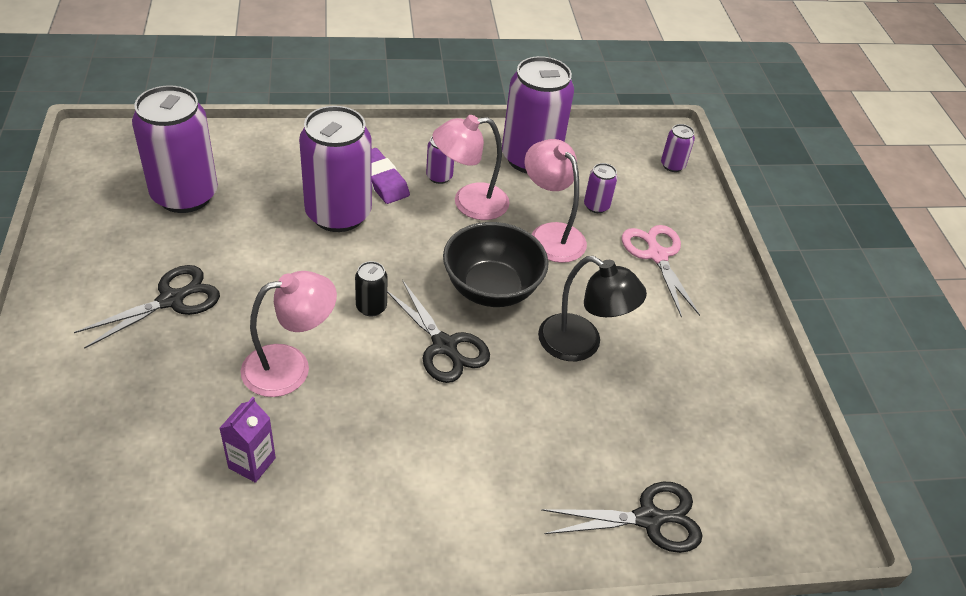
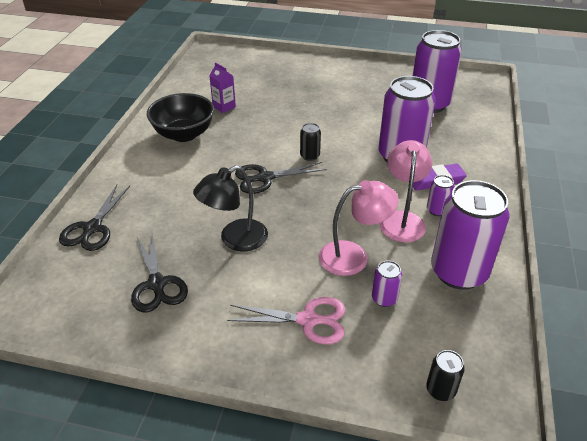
camera: 115 degrees right, 5 degrees down
(171, 300) = (341, 94): black scissors -> black scissors (157, 284)
(290, 367) = (277, 123): pink lamp -> none
(491, 289) = (306, 209): black bowl -> black bowl (184, 134)
(672, 165) = (440, 390): purple can -> black can

